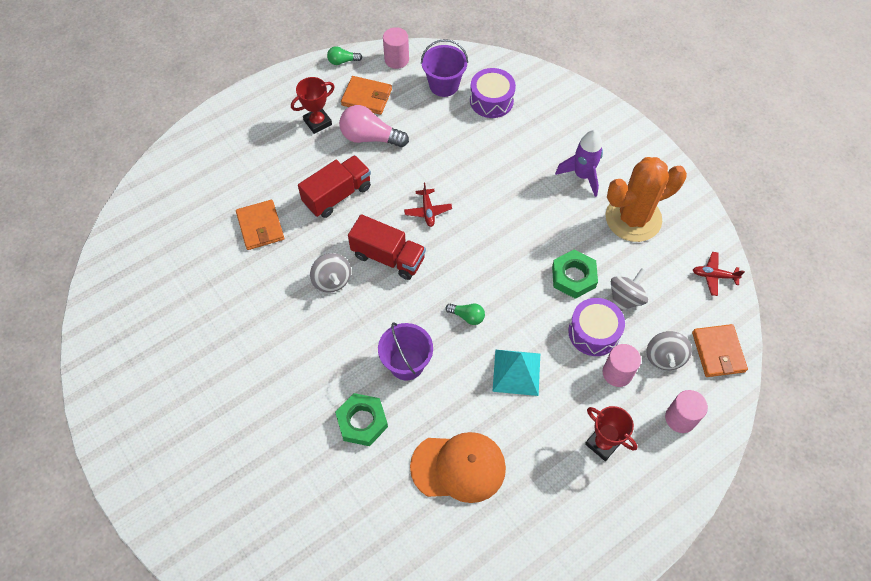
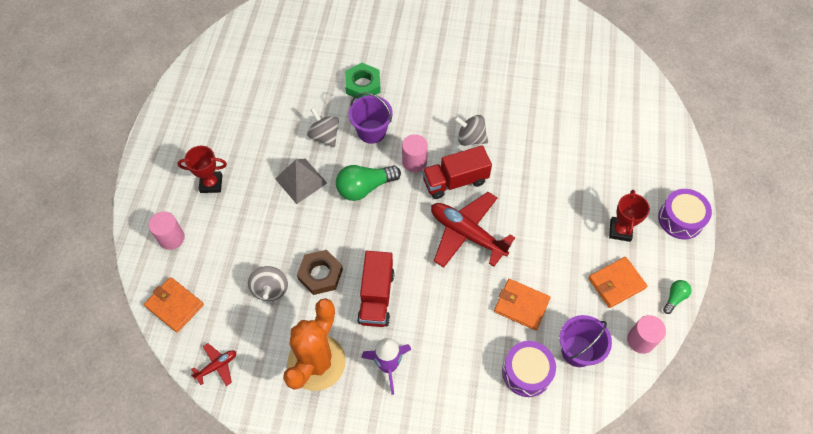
camera: 135 degrees right, 0 degrees up
(260, 226) = (554, 131): orange wallet -> orange wallet (521, 305)
(337, 195) = (537, 191): red truck -> red truck (376, 297)
(370, 137) = (571, 252): pink light bulb -> none
(428, 211) = (467, 234): red plane -> red plane, size x2.11
(458, 467) = (285, 106): orange cap -> none
(467, 316) = (365, 187): green light bulb -> green light bulb, size x1.92
(516, 372) = (301, 180): turquoise pyramid -> grey pyramid
(573, 277) = (320, 274): green nut -> brown nut
(594, 332) = (273, 246): purple drum -> purple drum (680, 219)
(617, 373) = (235, 233): pink cylinder -> pink cylinder (414, 162)
(664, 357) = (211, 270): grey spinning top -> grey spinning top (324, 136)

